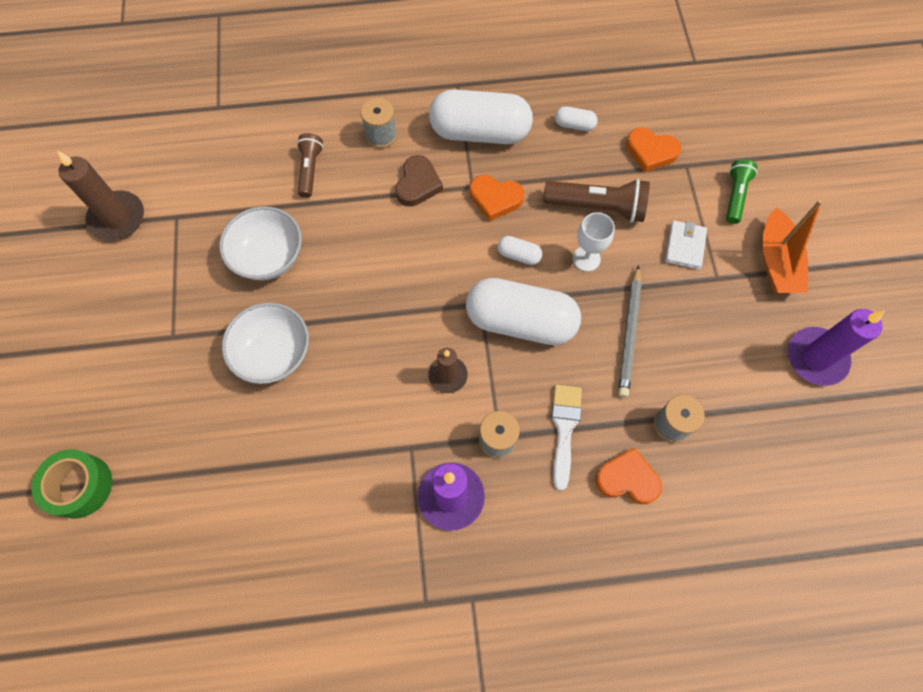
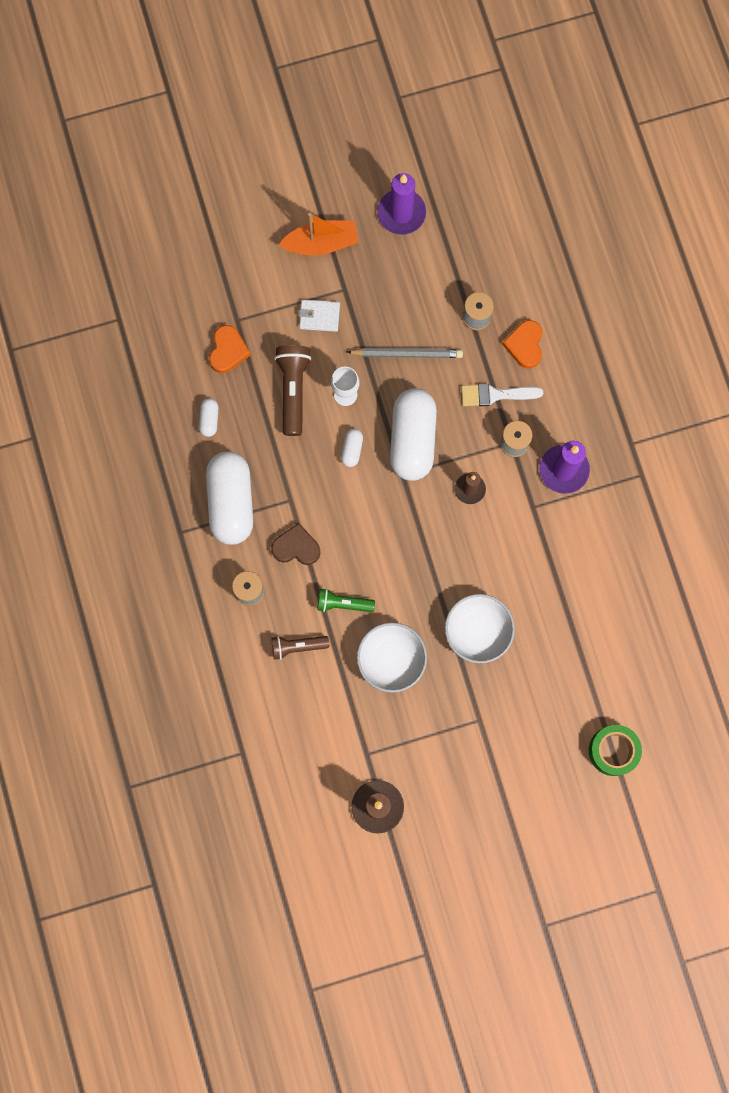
camera: 100 degrees left, 10 degrees up
(495, 199) = (300, 478): orange heart -> none
(735, 196) = (262, 278): green flashlight -> green flashlight (343, 603)

